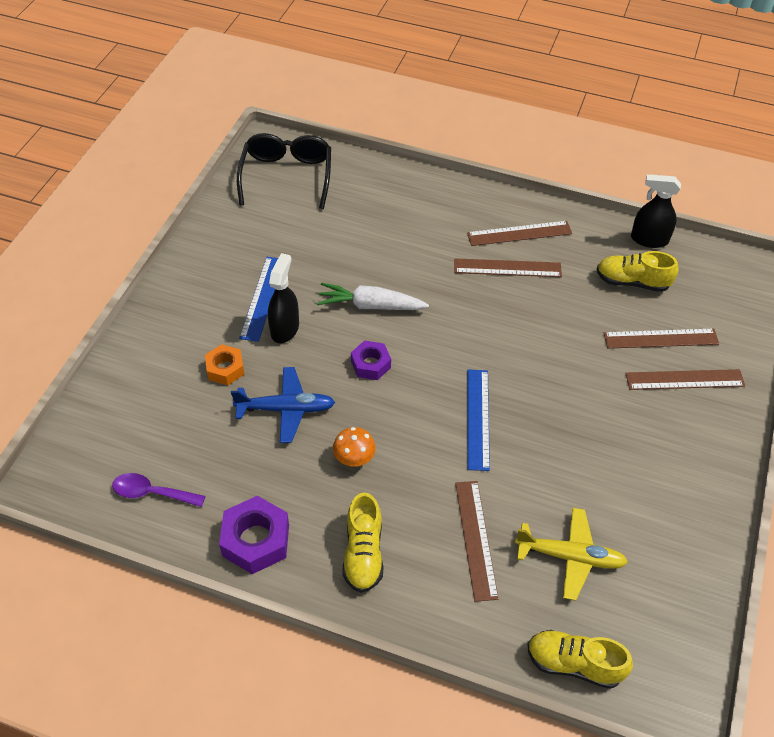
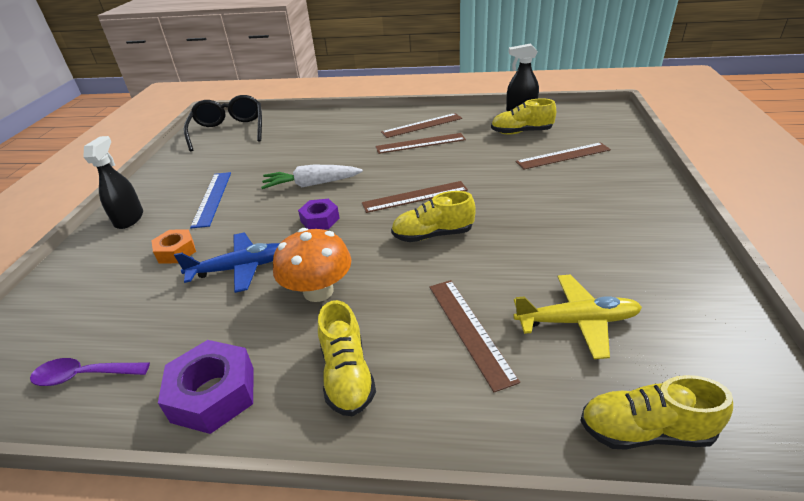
camera: 10 degrees left, 15 degrees down
(285, 329) = (234, 213): black spray bottle -> black spray bottle (129, 219)
(354, 458) = (318, 291): orange mushroom -> orange mushroom, size x1.66
(478, 418) = (432, 235): blue ruler -> yellow shoe
(684, 380) = (598, 174): brown ruler -> brown ruler (415, 197)

